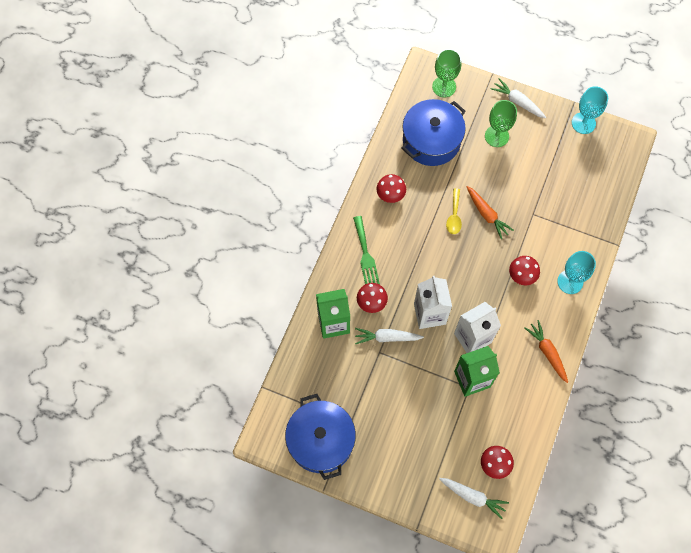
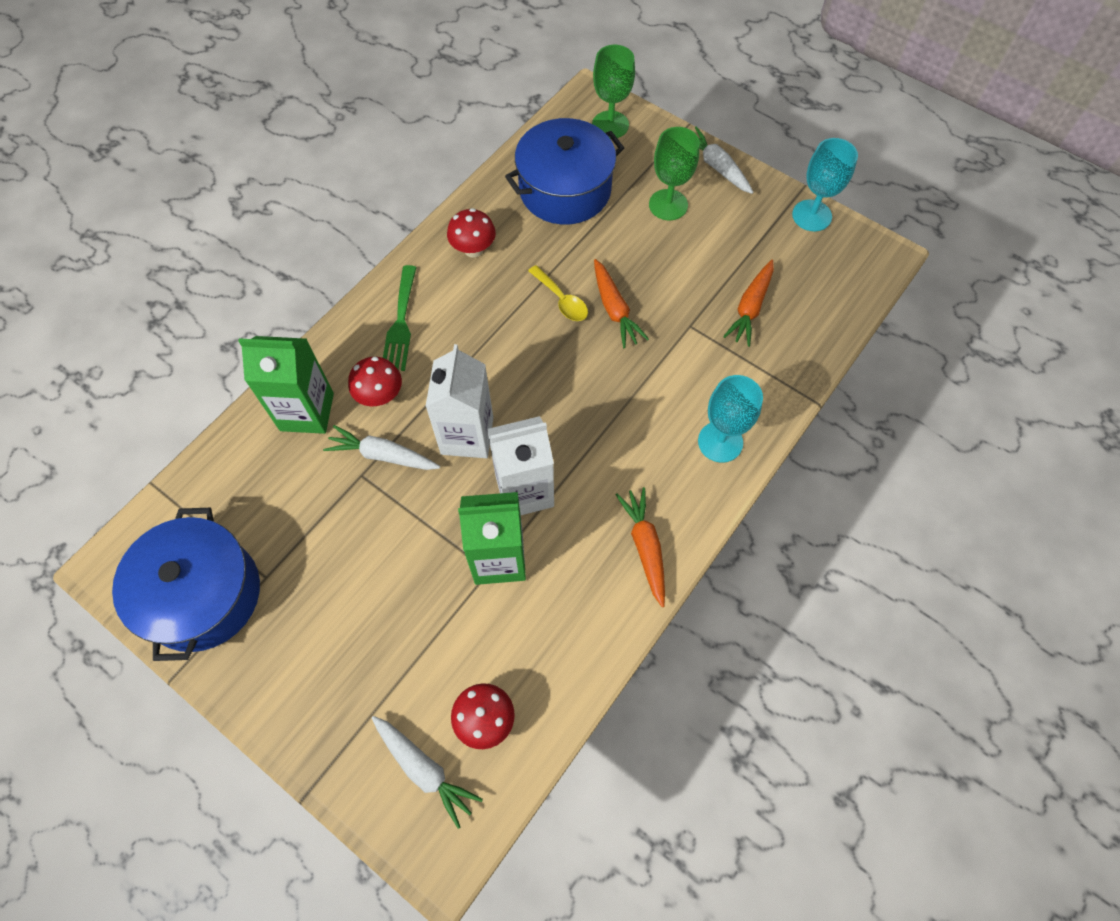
camera: 15 degrees right, 5 degrees down
(454, 216) = (561, 300): yellow spoon -> yellow spoon turned 60 degrees counterclockwise
(521, 276) = (641, 413): red mushroom -> none
(564, 194) = (750, 308): none -> orange carrot

